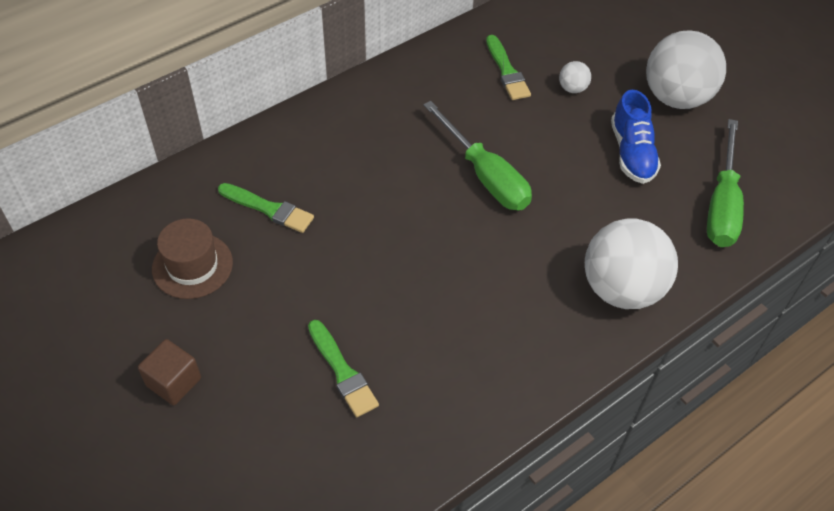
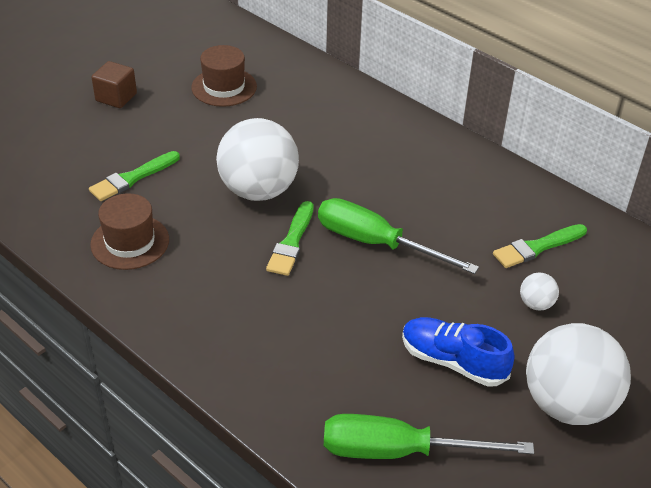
camera: 80 degrees right, 10 degrees down
(269, 209) = (292, 115): green brush -> green brush (291, 242)
(451, 379) = (130, 242): none -> brown hat
(485, 175) = (376, 243): green screwdriver -> green screwdriver turned 75 degrees clockwise
(621, 289) = (252, 358): white ball -> white ball (258, 190)
(632, 153) = (453, 361): blue shoe -> blue shoe turned 45 degrees clockwise

